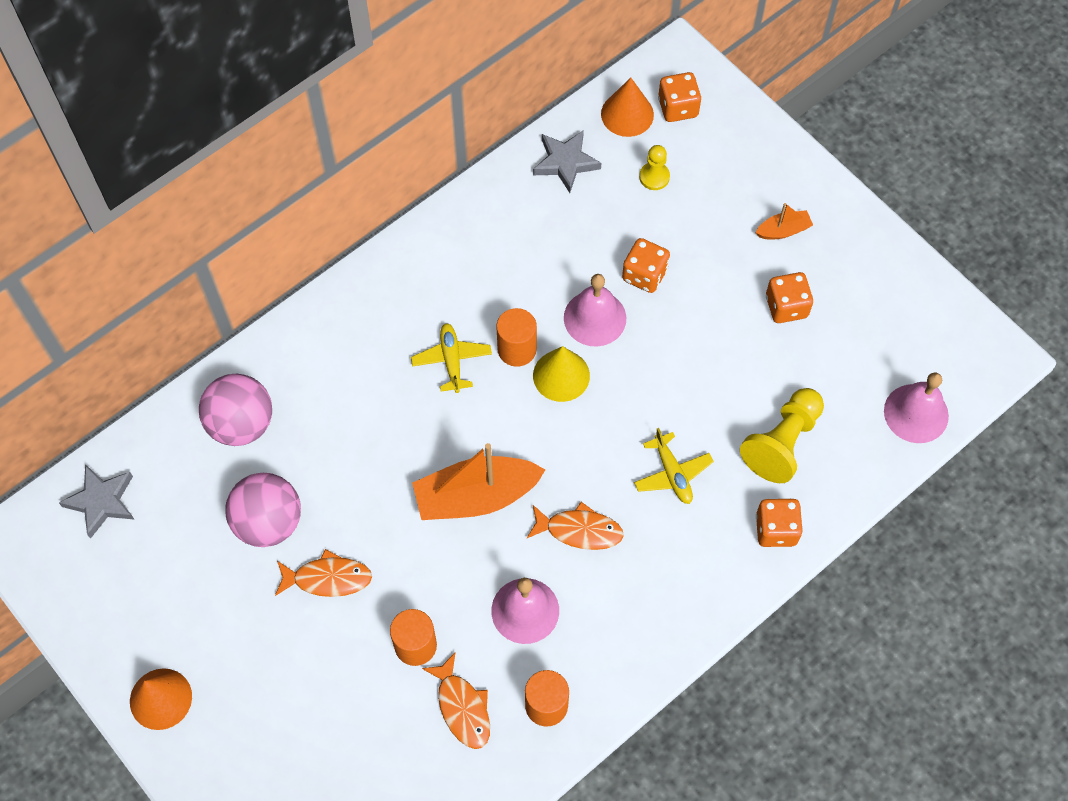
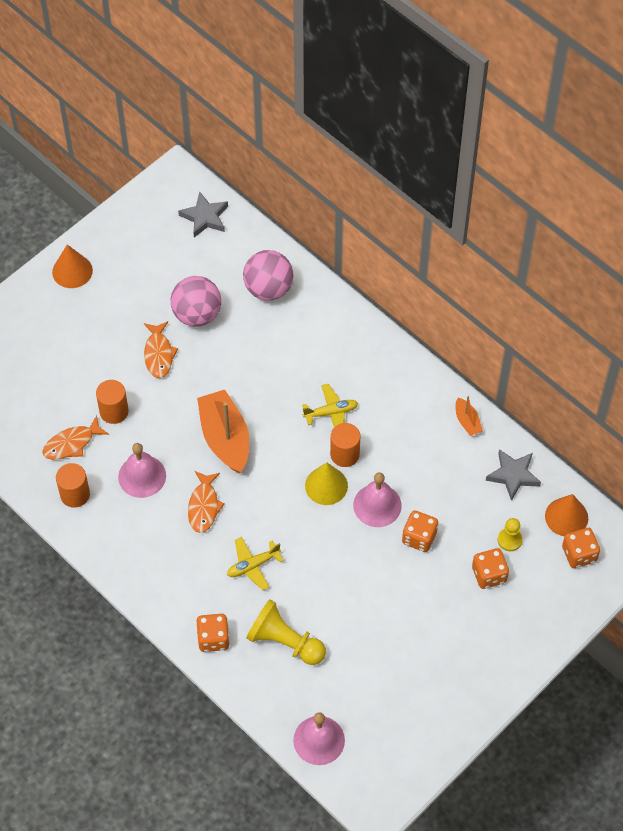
camera: 85 degrees right, 5 degrees down
(783, 230) = (473, 638): orange boat -> orange boat (467, 421)
(786, 307) = (403, 642): orange dice -> orange dice (489, 575)

